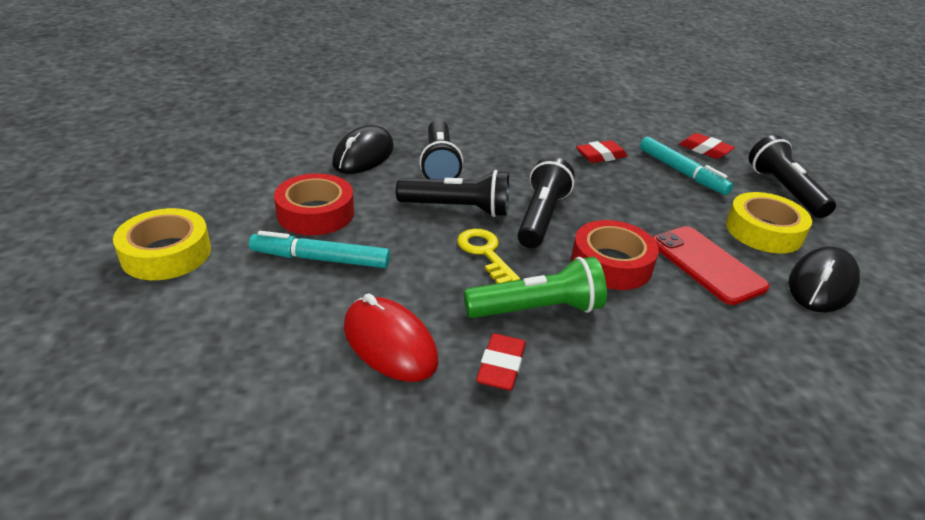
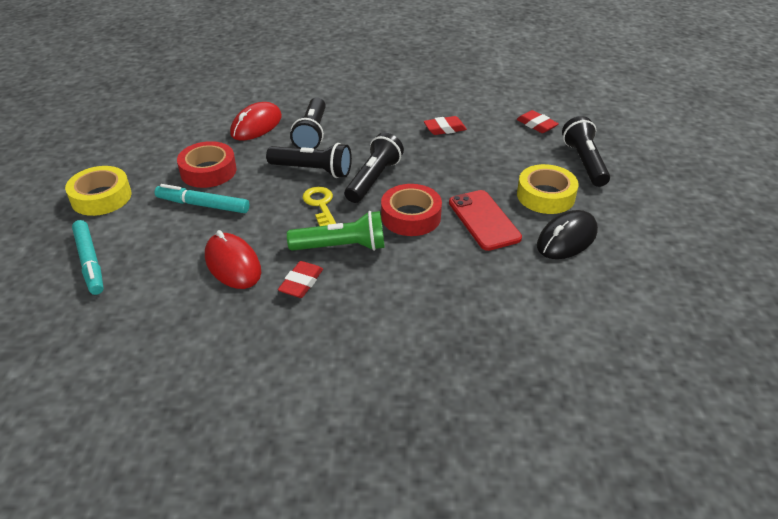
camera: 10 degrees right, 5 degrees up
(364, 155) = (256, 125): black mouse -> red mouse
(681, 172) = (505, 144): turquoise marker -> turquoise marker (90, 262)

